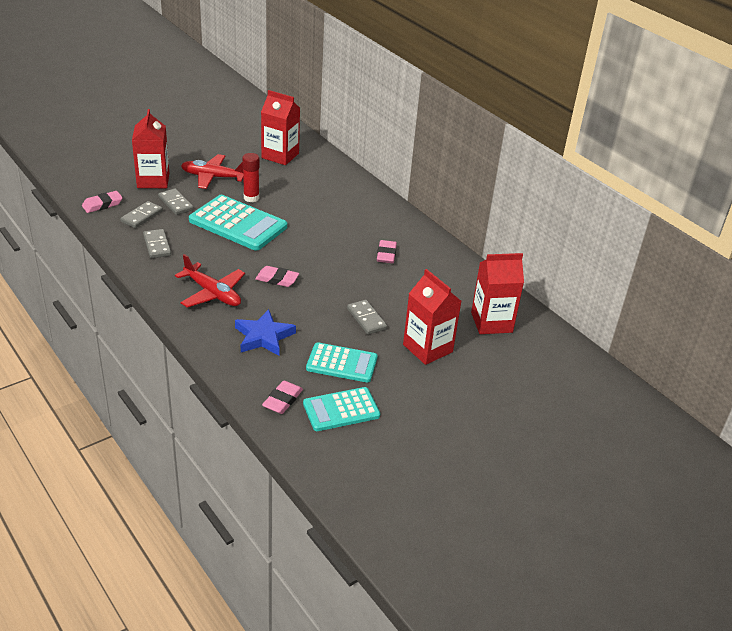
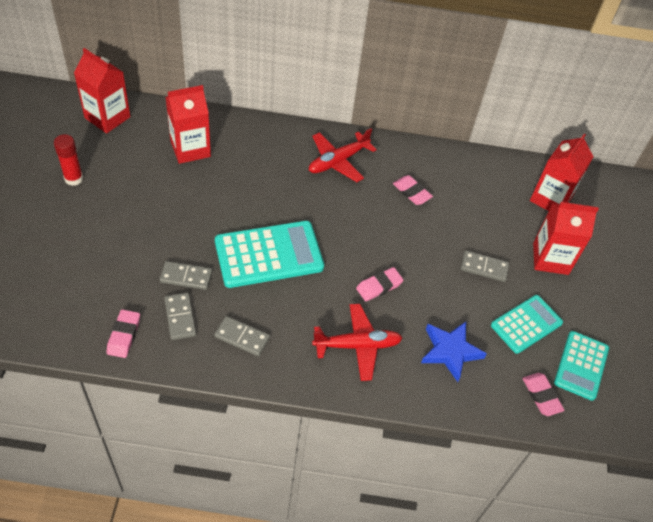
camera: 50 degrees left, 15 degrees up
(153, 180) = (125, 267): red carton -> red carton (107, 117)
(213, 177) = (172, 219): red plane -> red plane (337, 161)
(251, 198) = (237, 217): red glue stick -> red glue stick (74, 179)

